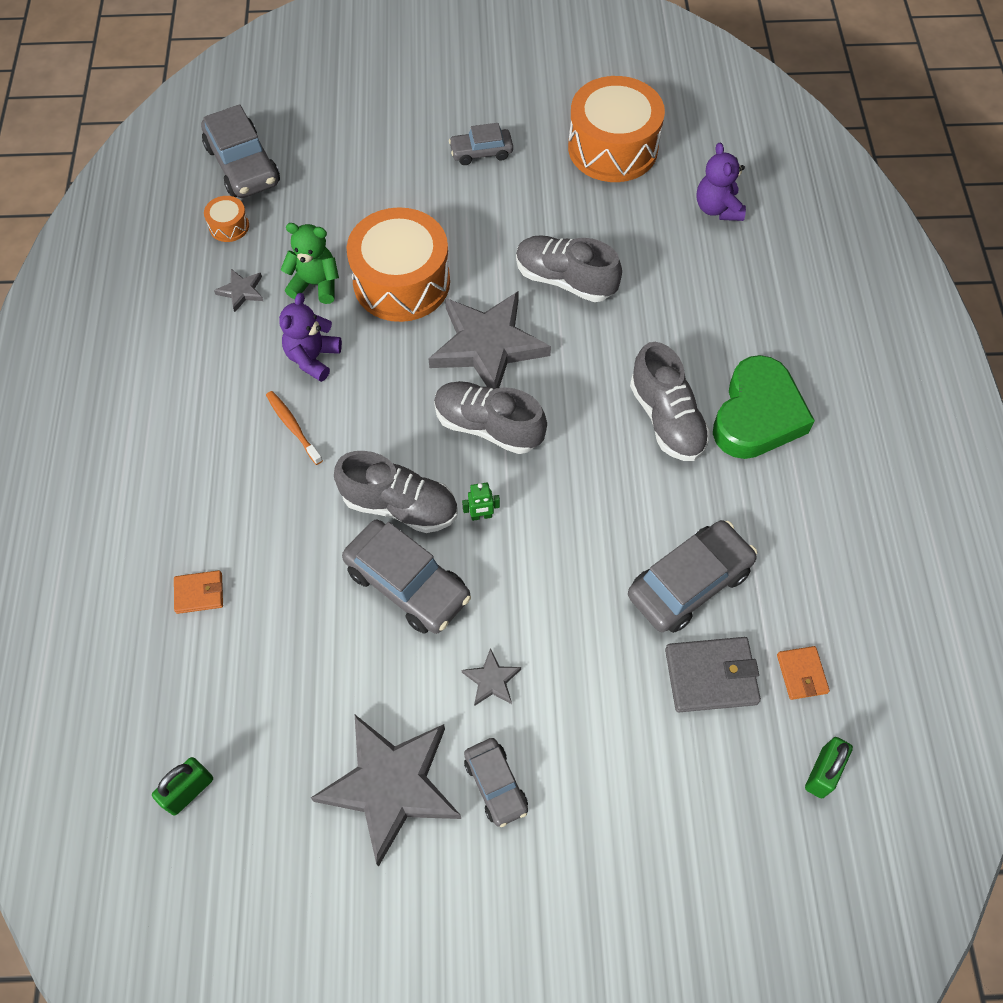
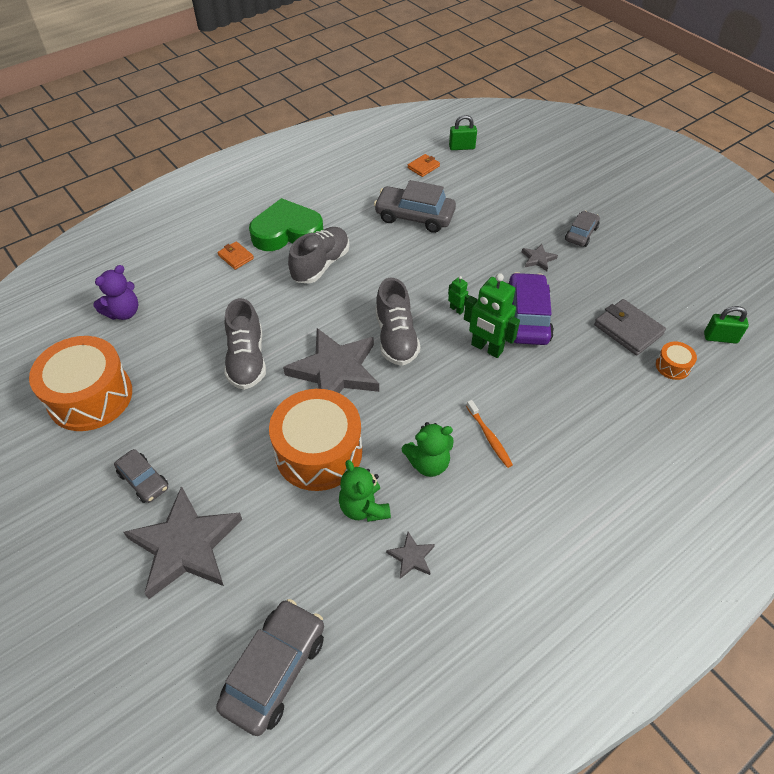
camera: 125 degrees left, 10 degrees down
(199, 593) = (635, 407): orange wallet -> orange wallet (236, 257)
(229, 226) = (354, 622): orange drum -> orange drum (672, 366)
(293, 427) = (489, 437): orange toothbrush -> orange toothbrush turned 45 degrees counterclockwise
(313, 358) = (428, 463): purple teddy bear -> green teddy bear
(390, 786) = (624, 267): grey star -> grey star (186, 546)
(400, 506) = (486, 348): grey shoe -> green robot
(407, 584) = (527, 317): grey car -> purple car
(711, 676) = (454, 192): grey wallet -> grey wallet (628, 329)

